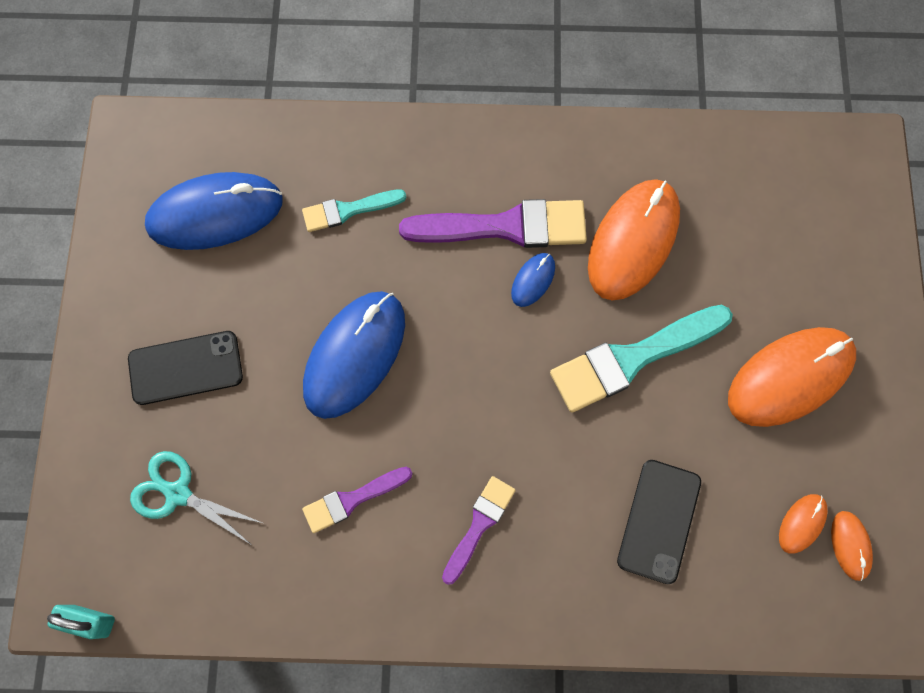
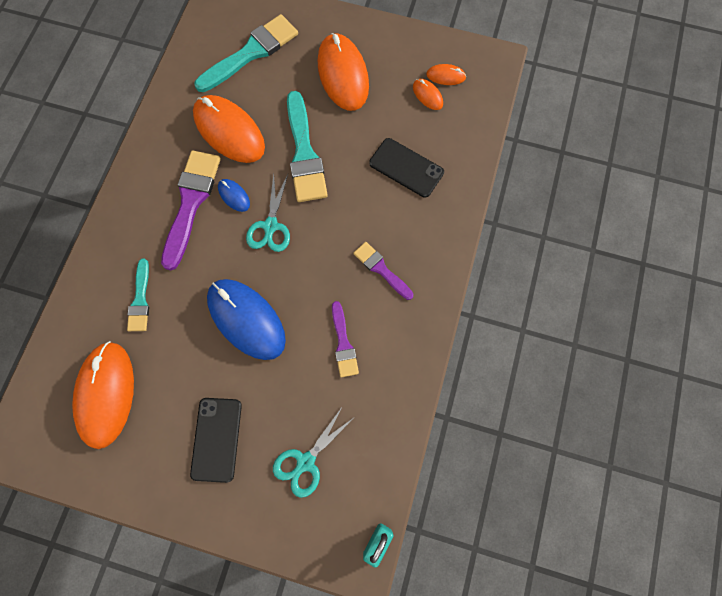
camera: 75 degrees left, 0 degrees up
(215, 214) = (106, 394): blue mouse -> orange mouse
(501, 345) = (270, 226): none -> turquoise scissors
(776, 230) = (251, 53): none -> turquoise brush

